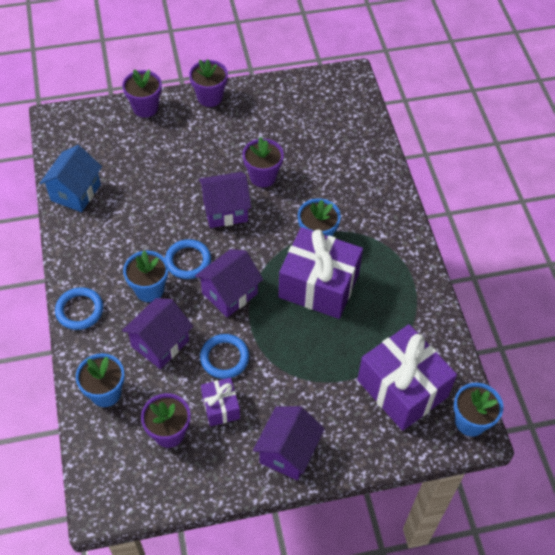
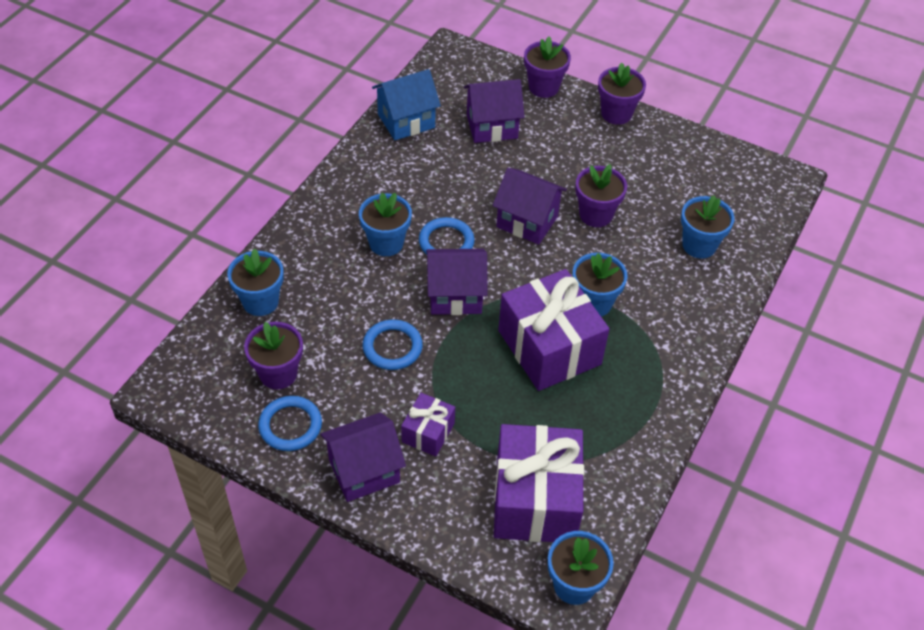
camera: 40 degrees right, 5 degrees down
(79, 310) = (309, 219): blue ring -> blue ring (290, 426)
(160, 343) = (348, 294): purple house -> purple house (492, 126)
(220, 407) = (345, 386): purple gift -> purple gift (428, 432)
(341, 155) = (699, 245): none -> blue flower pot

